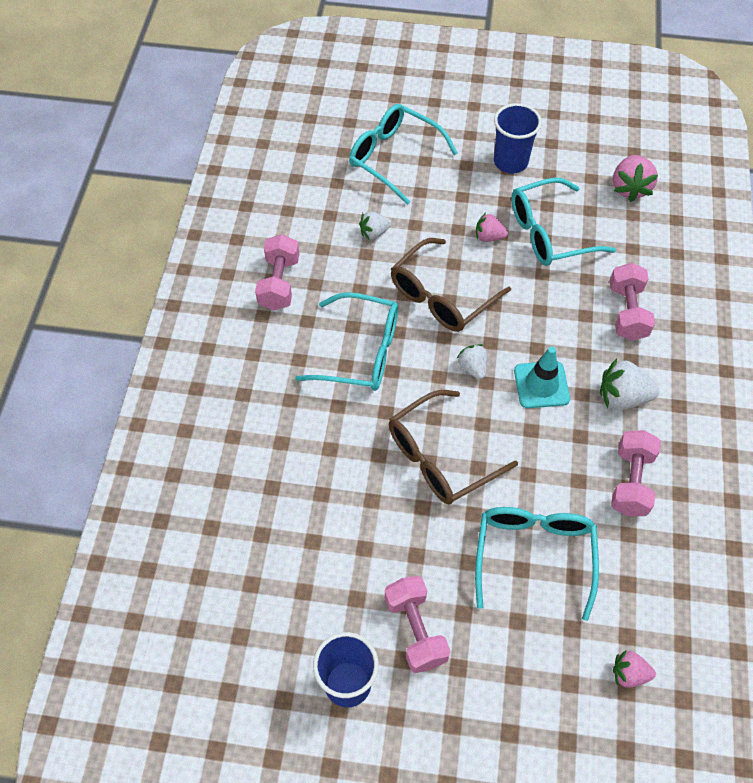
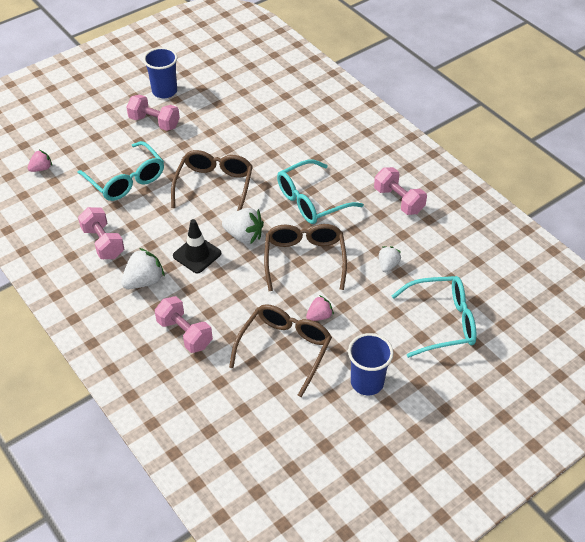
camera: 135 degrees right, 10 degrees down
(473, 367) = (244, 236): white strawberry -> white strawberry, size x1.61
(541, 385) = (197, 254): turquoise traffic cone -> black traffic cone
(550, 233) = (284, 349): turquoise glasses -> brown glasses
(630, 188) = (264, 430): pink strawberry -> none

